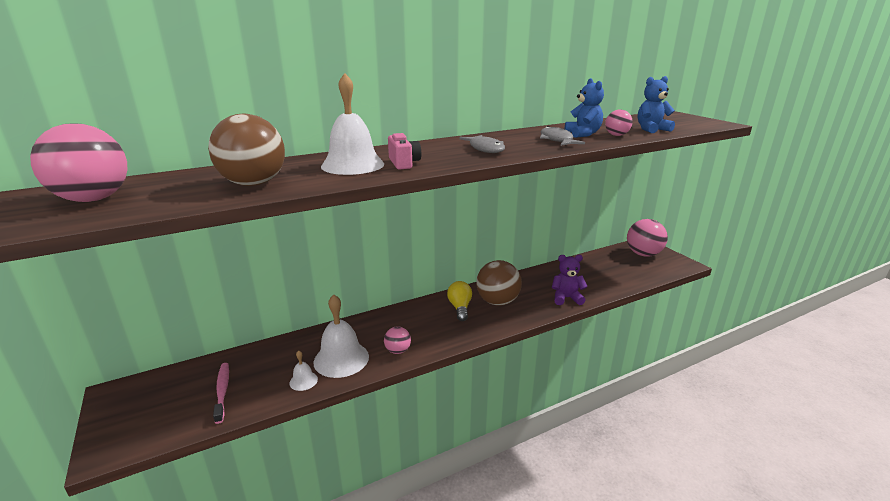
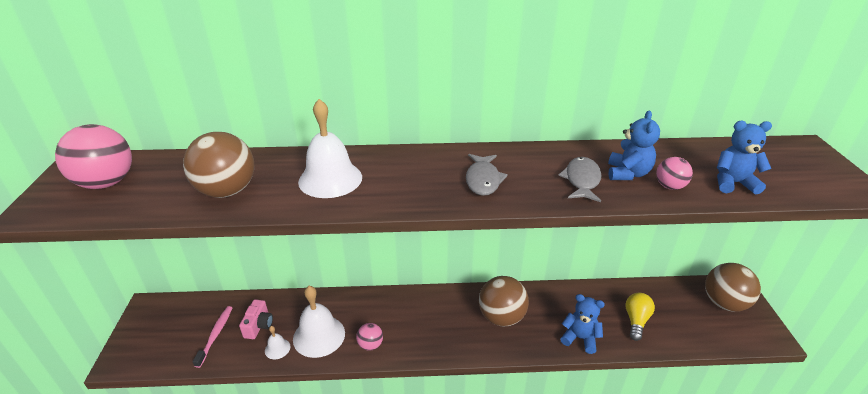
camera: 25 degrees right, 10 degrees up
(404, 163) = (378, 188): pink camera -> pink camera (259, 326)
(460, 308) = (458, 312): yellow light bulb -> yellow light bulb (636, 320)
(566, 298) = (580, 338): purple teddy bear -> blue teddy bear
(643, 254) = (724, 303): pink ball -> brown ball

